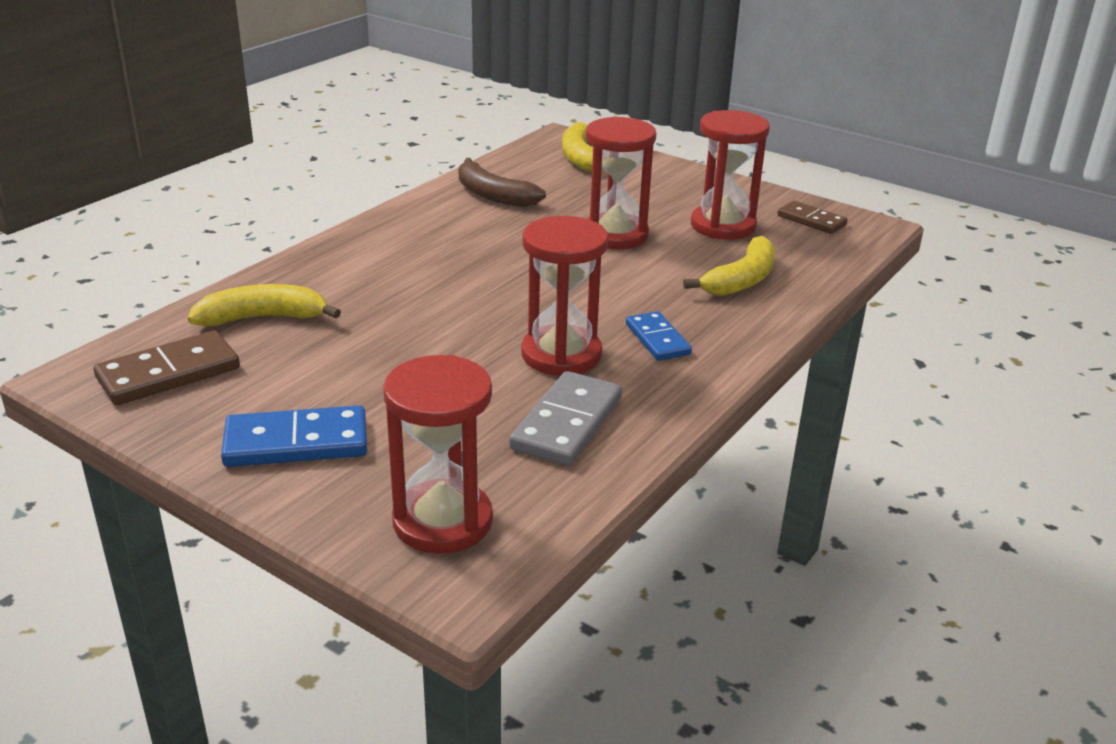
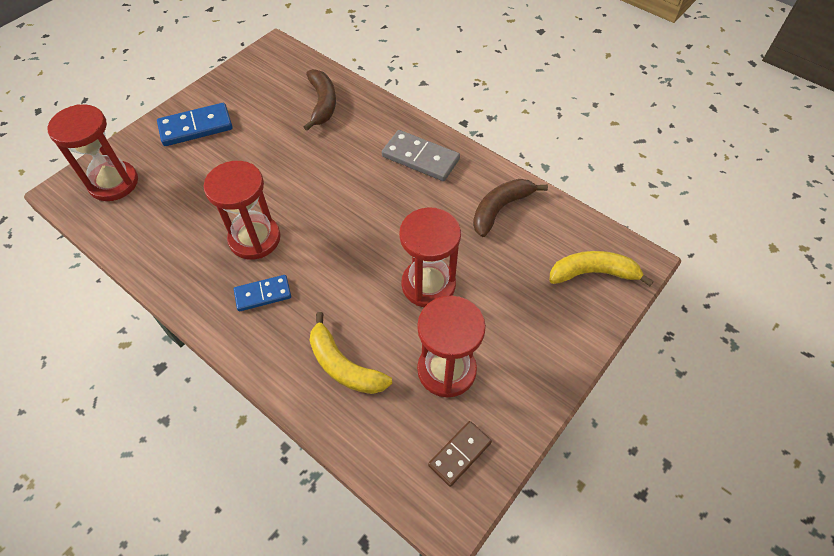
camera: 95 degrees right, 25 degrees up
(169, 373) = (271, 77): brown domino -> none
(263, 318) = (322, 104): yellow banana -> brown banana
(296, 442) = (196, 127): blue domino -> blue domino turned 75 degrees clockwise
(567, 423) = (179, 237): grey domino -> grey domino (420, 158)

